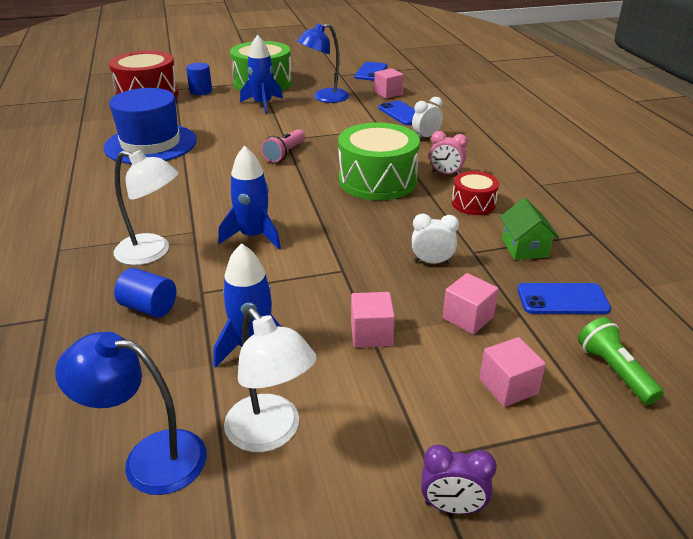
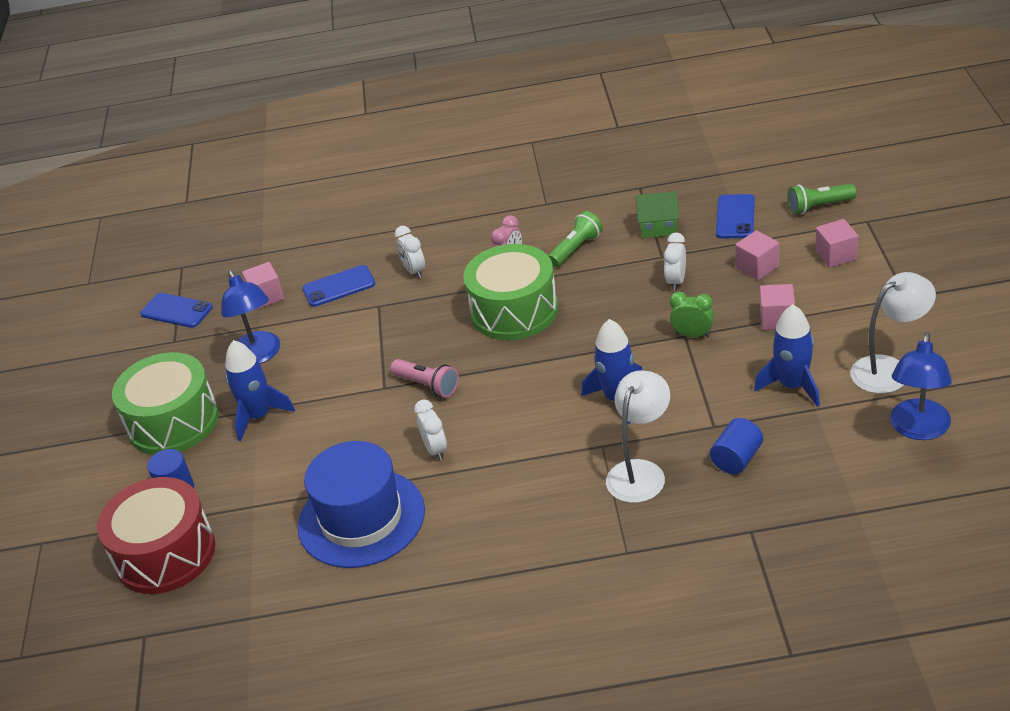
camera: 75 degrees left, 5 degrees up
(211, 162) = (435, 450): none -> white clock
(343, 275) = (693, 335): none -> green clock
(452, 507) = (943, 288): purple clock -> none
(473, 203) = (576, 249): red drum -> green flashlight

